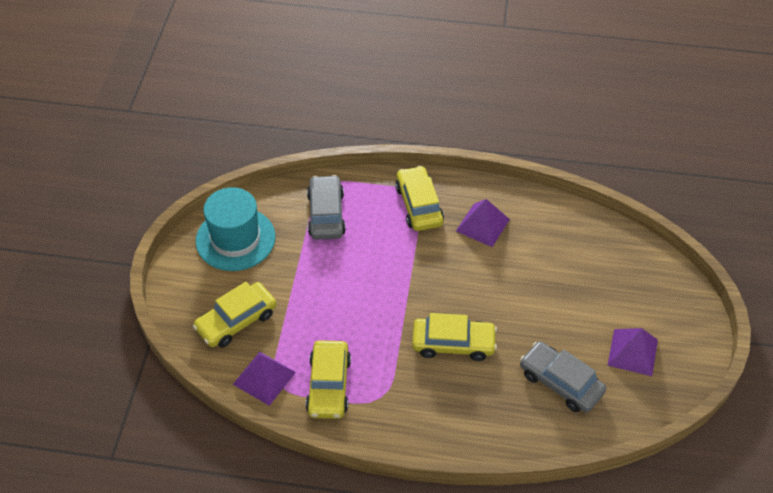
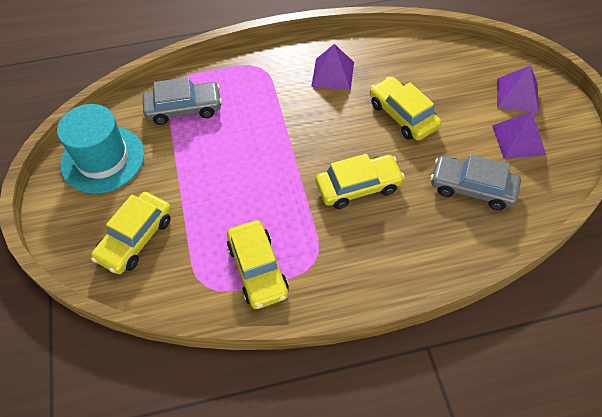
camera: 20 degrees left, 5 degrees up
(264, 378) = (188, 286): purple pyramid -> purple pyramid (517, 95)
(326, 214) = (184, 109): grey car -> grey car turned 105 degrees clockwise
(419, 205) = (267, 74): yellow car -> yellow car (403, 115)

